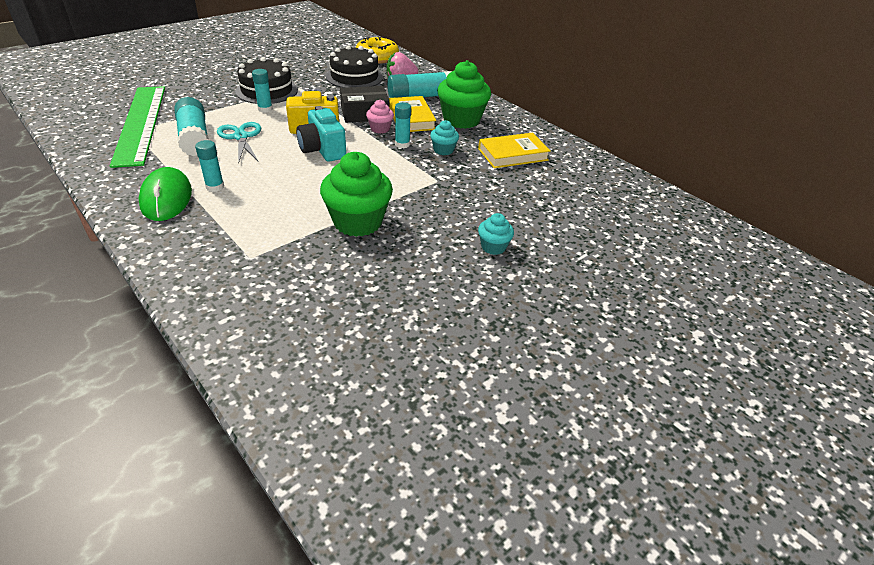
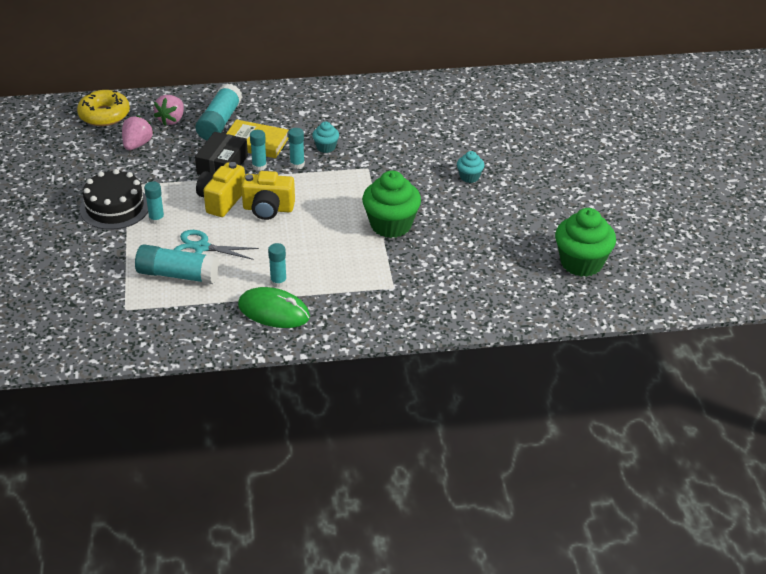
camera: 55 degrees left, 0 degrees up
(140, 123) = (114, 302): green ruler -> none
(322, 150) = (268, 209): turquoise camera -> yellow camera
(354, 77) = (137, 144): black cake -> pink strawberry
(380, 129) = (259, 166): pink cupcake -> turquoise glue stick
(461, 120) = (284, 118): green cupcake -> green cupcake (581, 263)
(513, 154) = (363, 116): yellow book -> none

